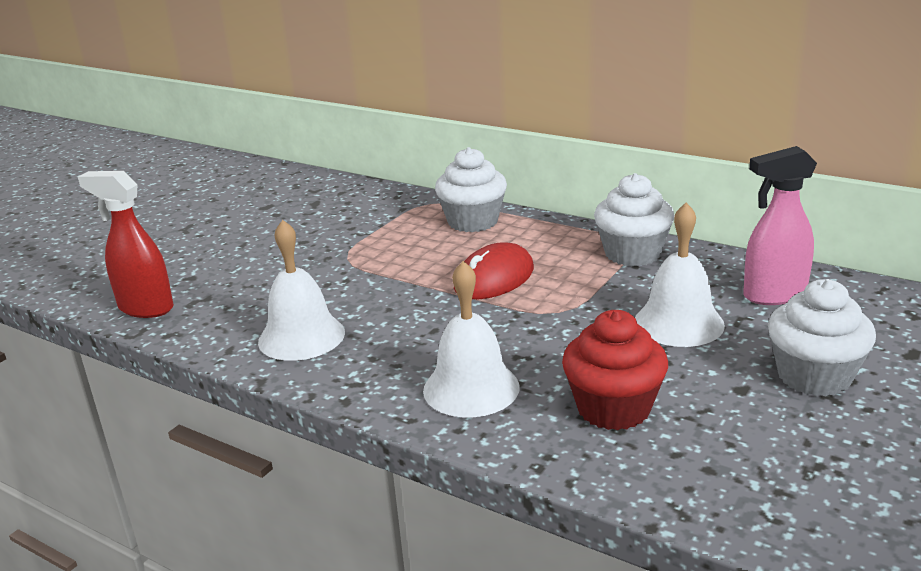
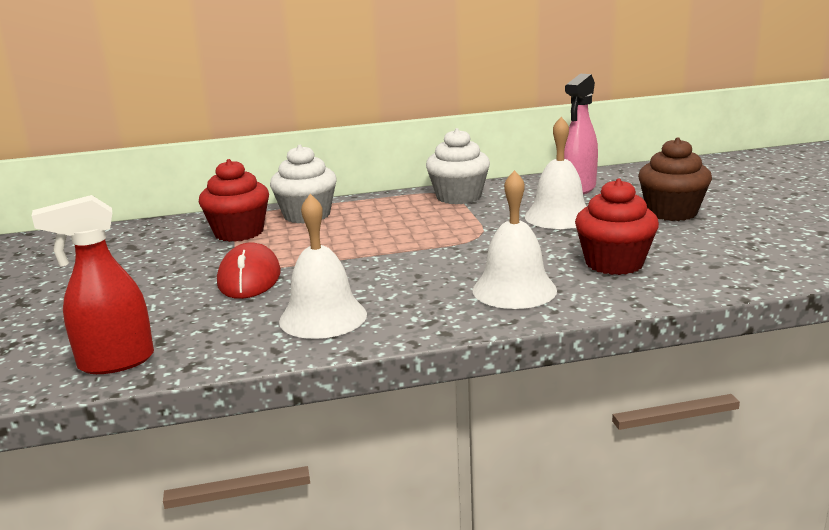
camera: 45 degrees left, 5 degrees down
(397, 220) = (239, 232): none -> red cupcake
(494, 278) = (397, 236): red mouse -> red mouse (249, 278)
(814, 376) = (671, 212): white cupcake -> brown cupcake

